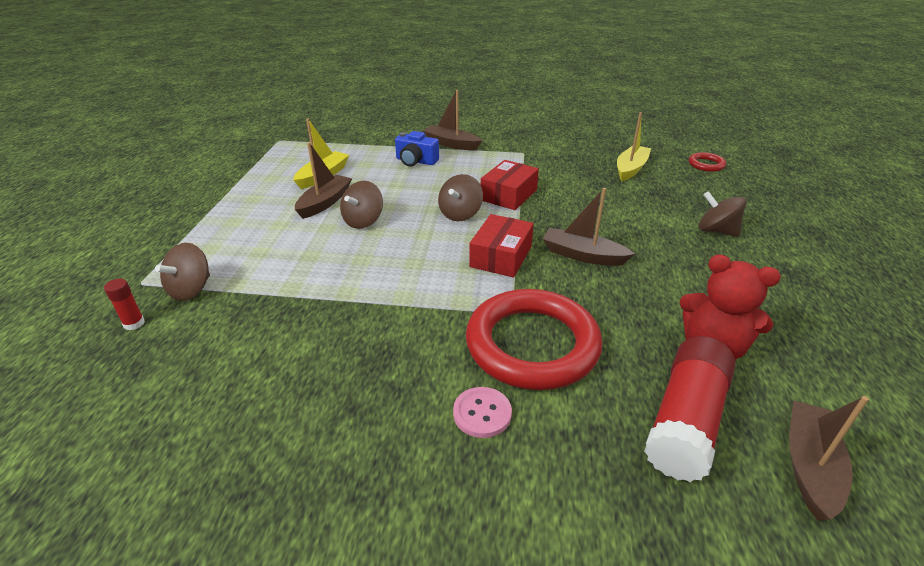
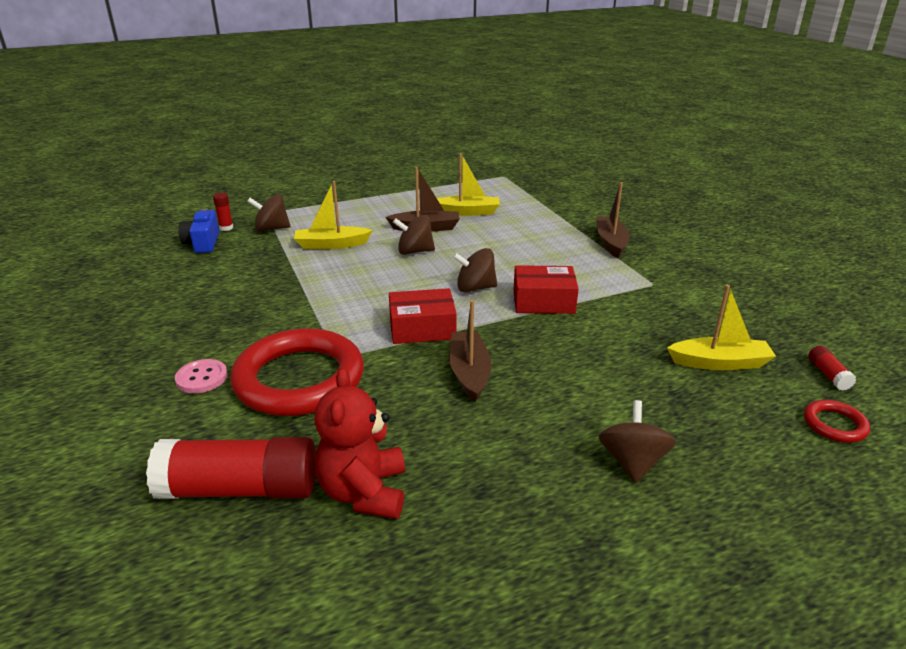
camera: 60 degrees right, 5 degrees down
(288, 260) = (331, 245): none -> yellow boat
(416, 161) = (548, 238): blue camera -> blue camera (202, 243)
(661, 148) = (828, 375): none -> red glue stick
(809, 466) = (211, 586): brown boat -> none

